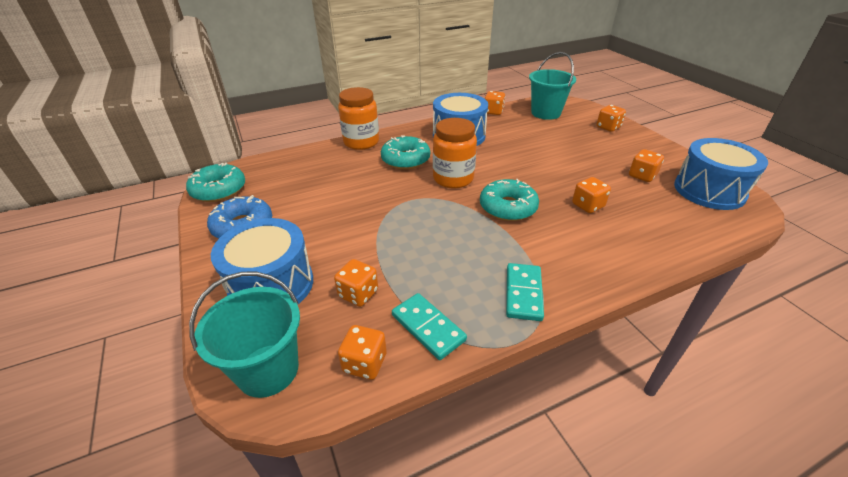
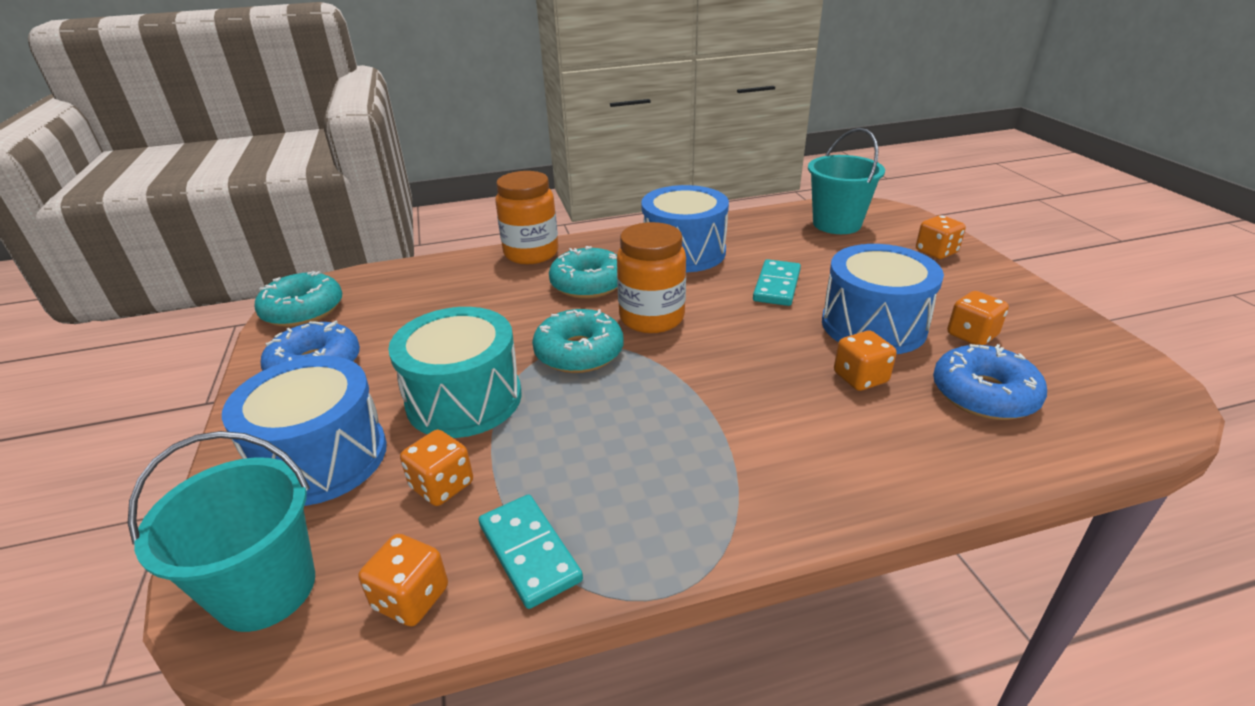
camera: 10 degrees right, 5 degrees down
(352, 239) = (464, 399): none -> turquoise drum
(493, 112) = (751, 218): orange dice -> none
(508, 207) = (724, 370): turquoise donut -> turquoise donut (579, 352)
(523, 293) = (703, 514): turquoise domino -> turquoise domino (777, 286)
(658, 209) = (984, 394): none -> blue donut
(709, 190) = (1088, 369): blue drum -> blue drum (873, 325)

